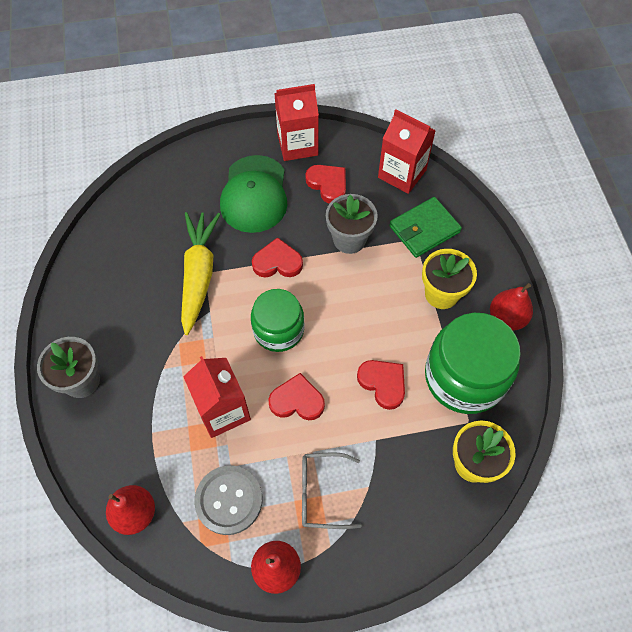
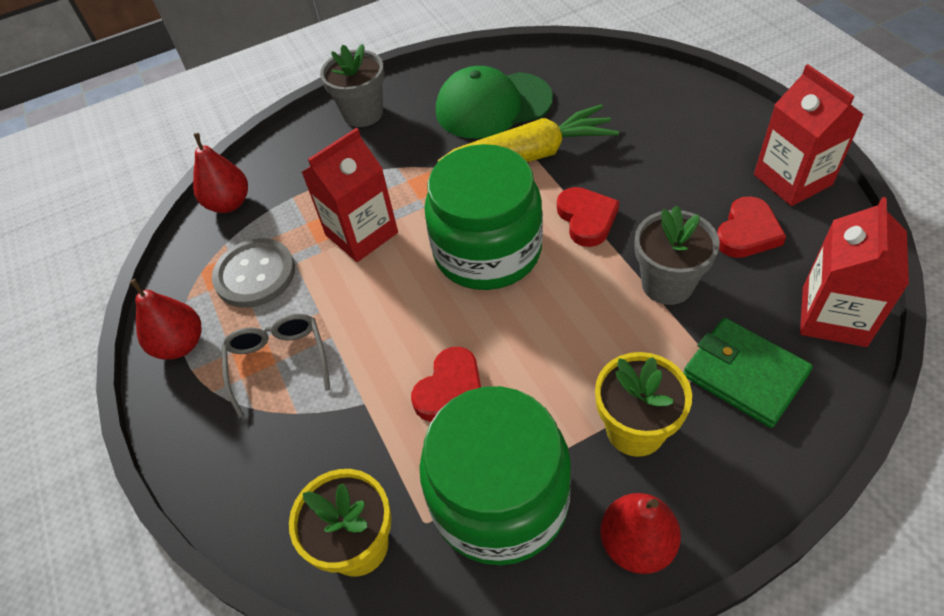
camera: 80 degrees right, 10 degrees down
(254, 194) = (678, 164): green cap -> green cap (493, 105)
(278, 330) = (487, 251): green jar -> green jar, size x1.55
(297, 400) = (395, 300): red heart -> none

